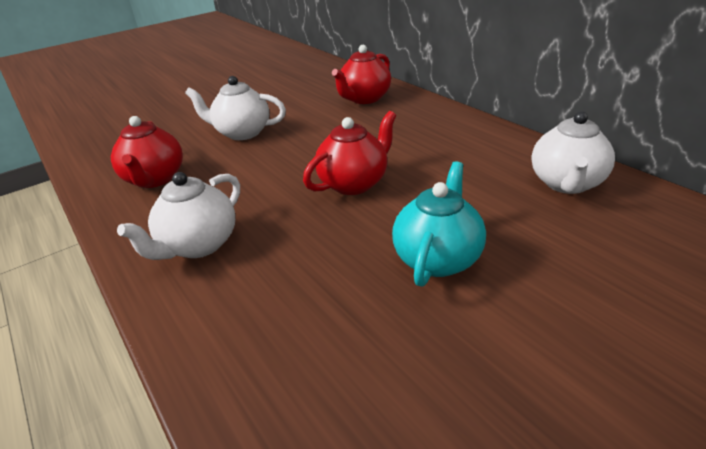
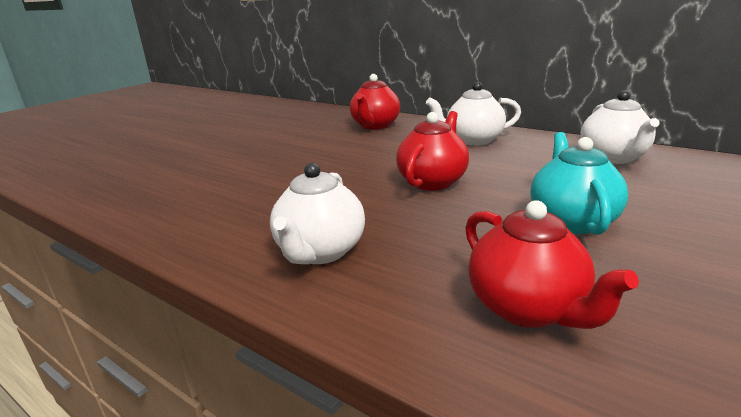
camera: 20 degrees left, 10 degrees down
(154, 179) = (210, 208): red teapot -> red teapot (528, 308)
(242, 133) = (275, 161): white teapot -> white teapot (473, 140)

